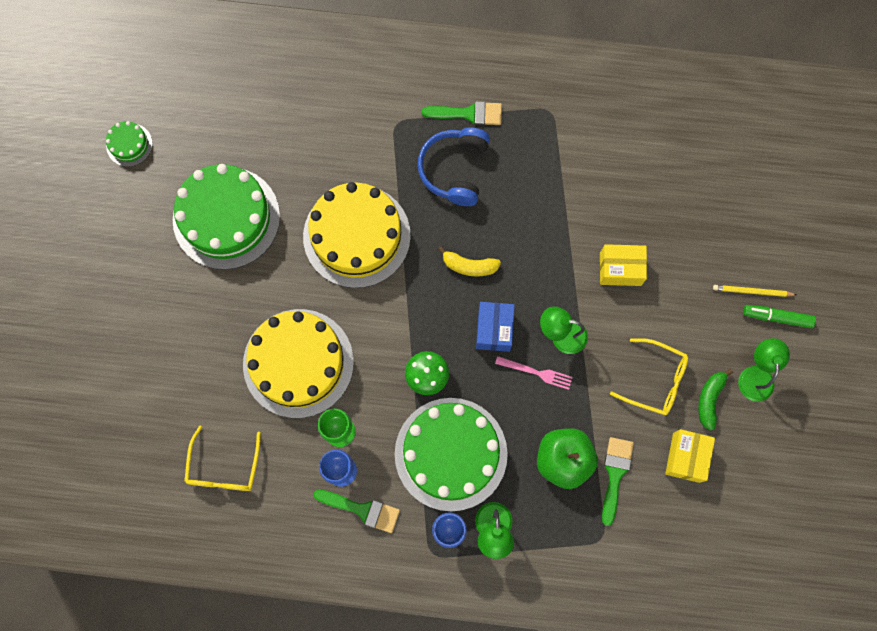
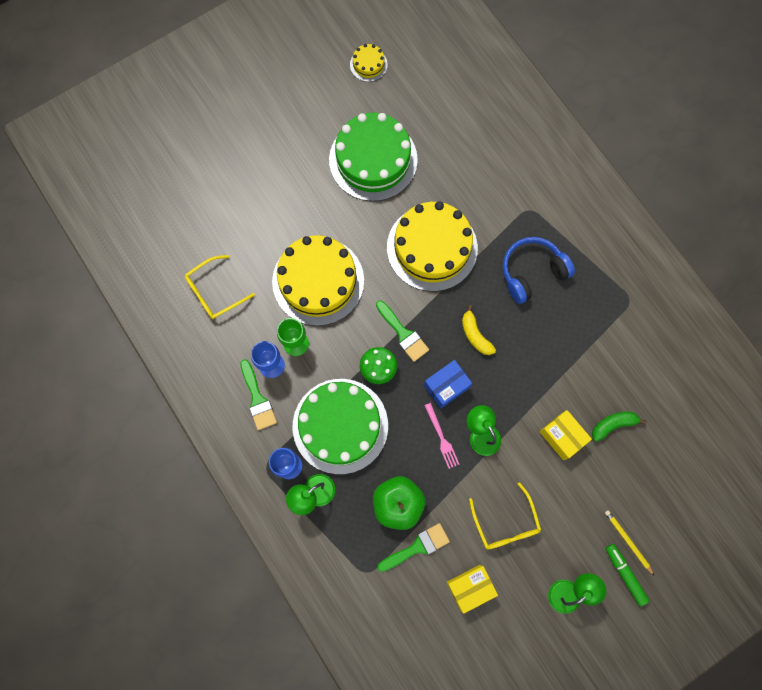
camera: 50 degrees right, 0 degrees up
(129, 144) = (368, 64): green cake -> yellow cake
(468, 114) = (578, 249): green brush -> green brush (403, 333)
(709, 399) = (524, 572): green banana -> green banana (613, 425)

